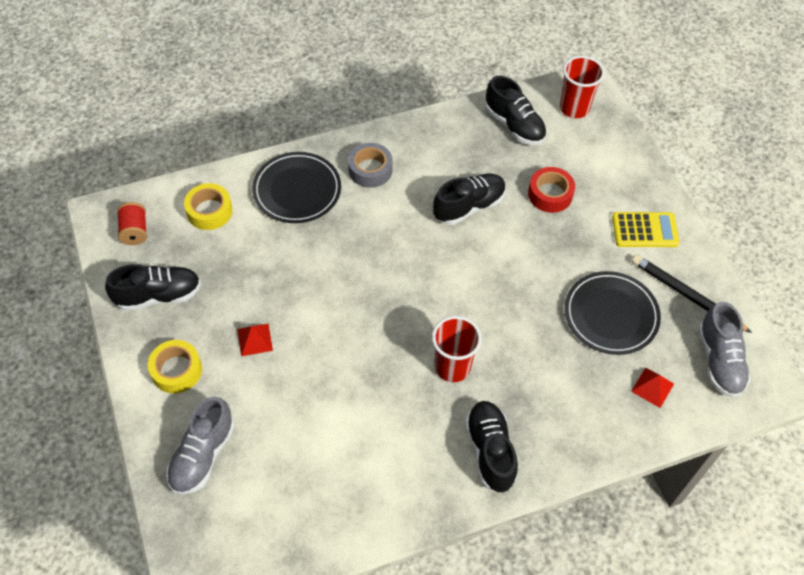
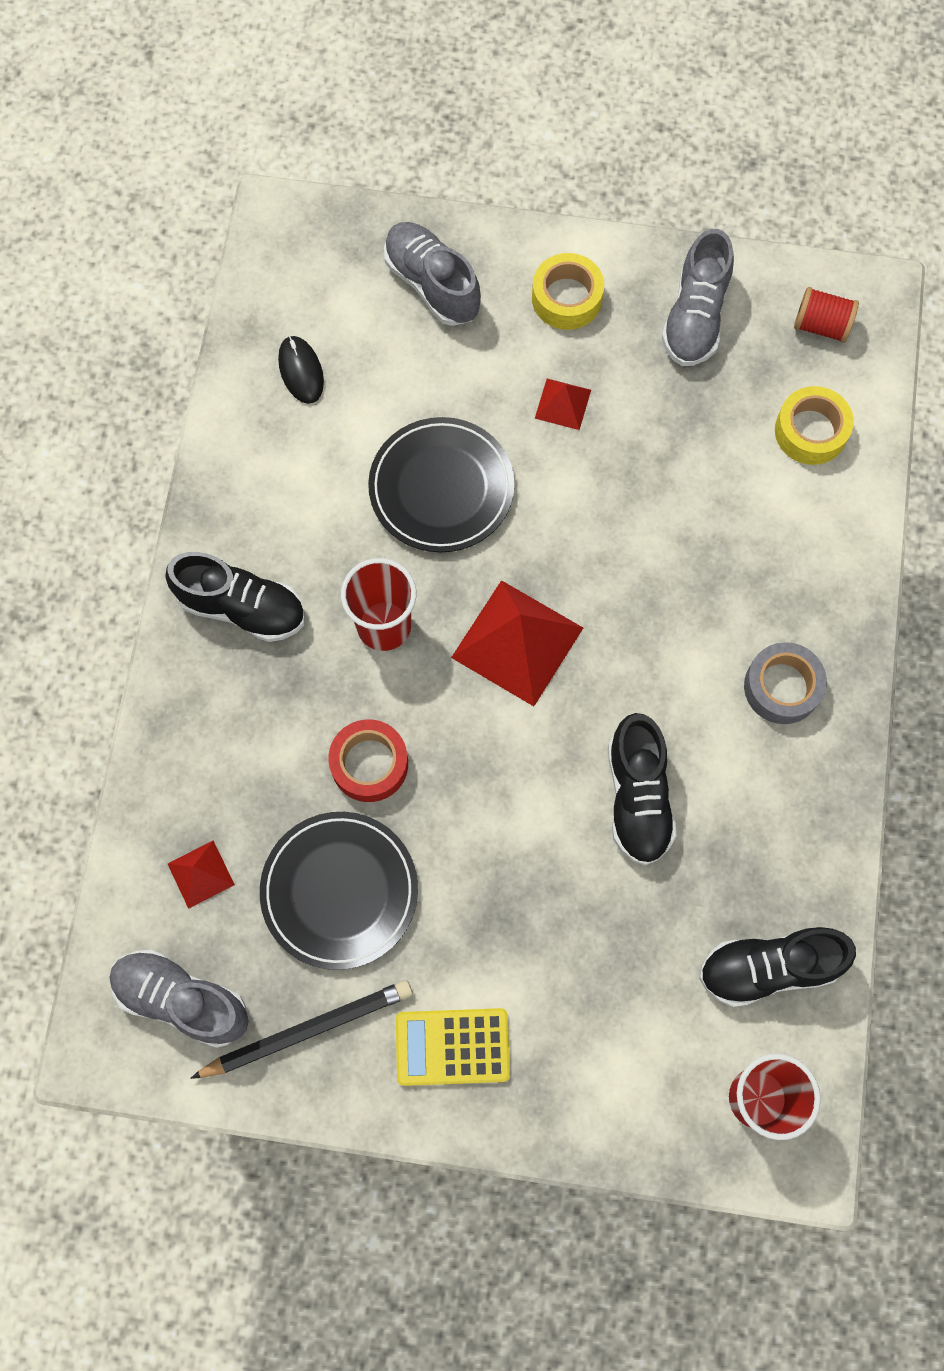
camera: 120 degrees right, 15 degrees up
(158, 295) = (695, 317): black shoe -> grey shoe
(297, 190) = (792, 564): black plate -> black plate (441, 488)
(309, 504) = (301, 371): none -> black mouse
(420, 296) = (517, 642): none -> red pyramid
(550, 194) = (597, 938): red tape -> red tape (369, 764)
(644, 230) = (452, 1046): yellow calculator -> yellow calculator turned 60 degrees clockwise

